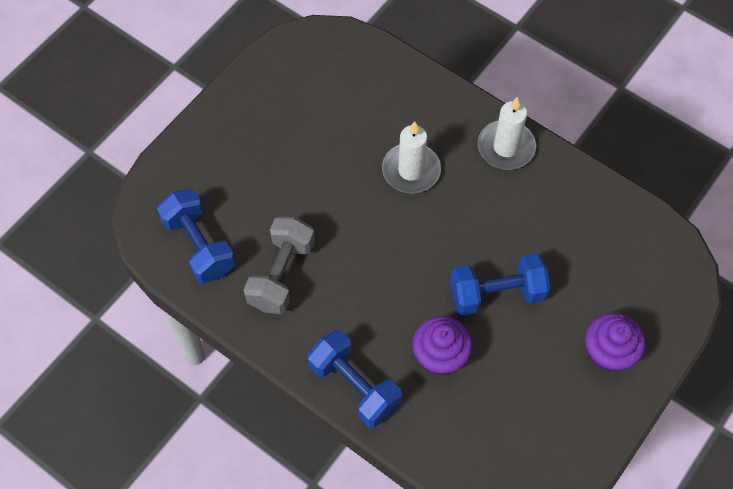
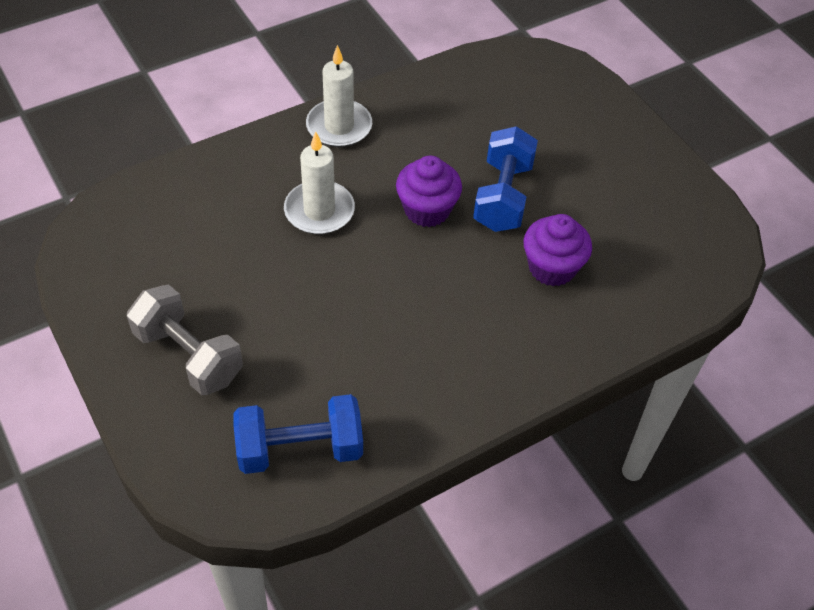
camera: 70 degrees left, 10 degrees down
(281, 274) = (385, 376): grey dumbbell -> grey dumbbell (189, 355)
(354, 386) = (556, 355): blue dumbbell -> none
(608, 352) = (603, 141): purple cupcake -> purple cupcake (427, 210)

